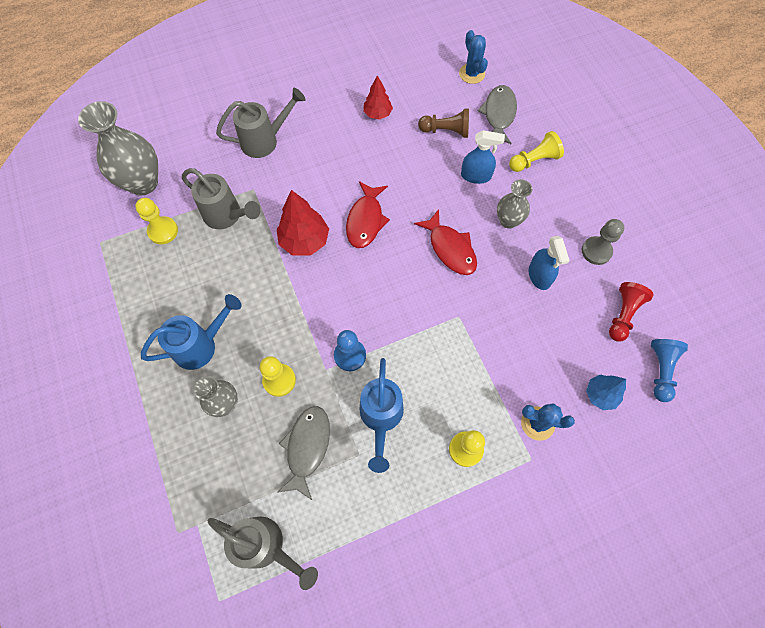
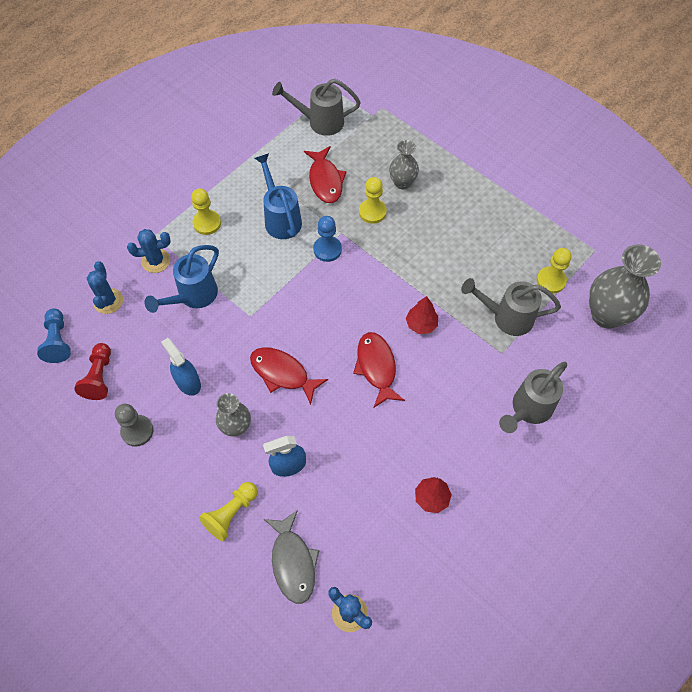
camera: 155 degrees right, 5 degrees down
(201, 345) = (449, 211): blue watering can -> blue watering can (193, 296)
(305, 241) = (421, 324): red tree -> red tree, size x0.63
(307, 447) = (325, 180): grey fish -> red fish
(446, 131) = (344, 509): brown pawn -> none
(600, 395) = (108, 301): blue tree -> blue cactus

